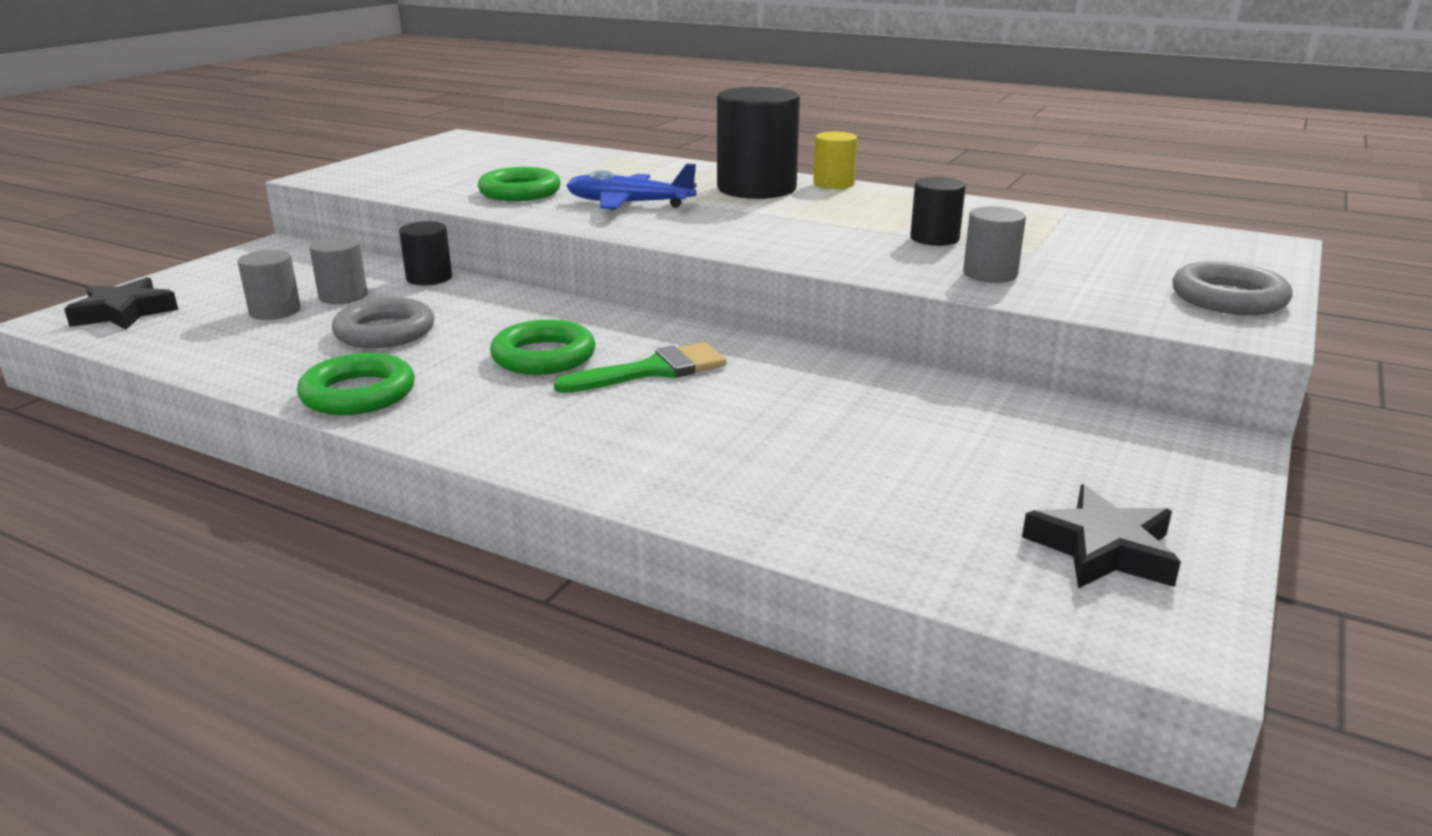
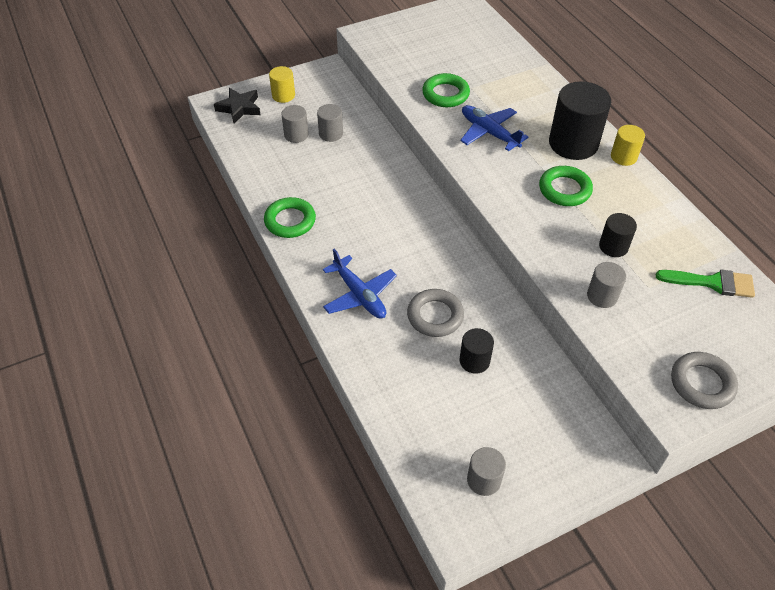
camera: 35 degrees right, 25 degrees up
(209, 283) = (283, 95): none -> yellow cylinder
(385, 332) = (329, 175): grey ring -> grey ring (435, 316)
(429, 278) = (377, 133): black cylinder -> black cylinder (474, 361)
(544, 356) = (379, 229): green ring -> green ring (564, 189)
(595, 429) = (359, 295): none -> blue plane
(653, 370) = (415, 264): green brush -> green brush (712, 283)
(1102, 549) = (484, 480): black star -> grey cylinder

